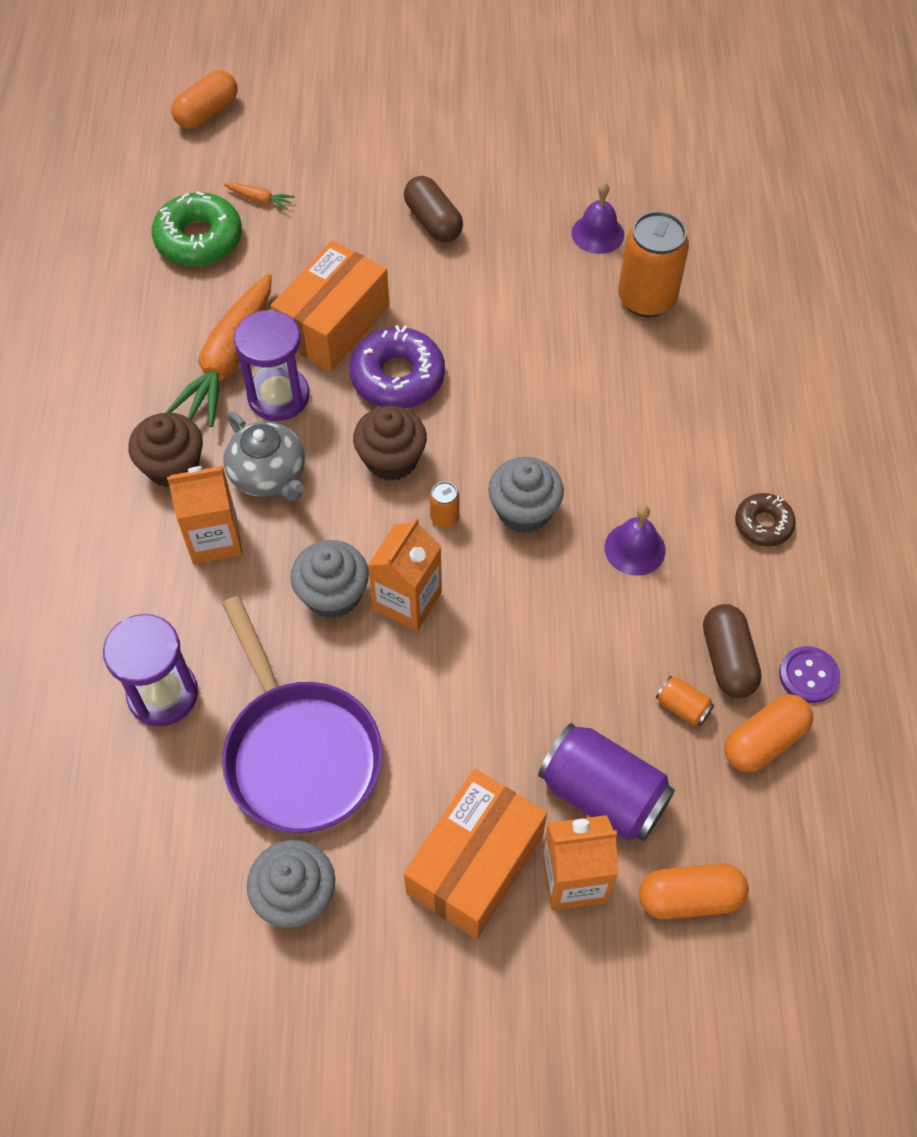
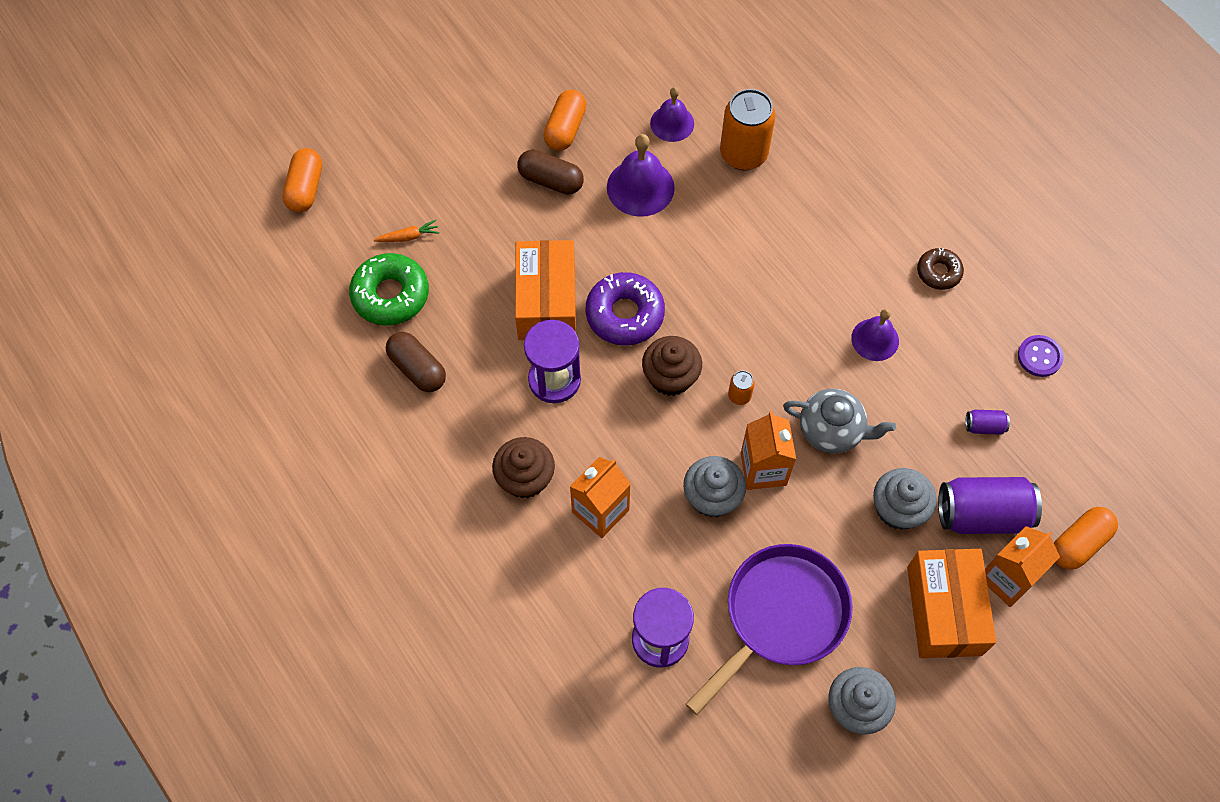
camera: 35 degrees left, 5 degrees up
(229, 360) = (496, 374): orange carrot -> none
(269, 475) = (598, 441): grey teapot -> grey teapot (832, 430)
(299, 753) = (780, 616): purple pan -> purple pan turned 75 degrees counterclockwise
(515, 273) = (640, 187): none -> purple bell
(524, 511) = (786, 358): grey cupcake -> grey cupcake (898, 509)
(682, 707) = (984, 426): orange can -> purple can
(727, 660) = (986, 377): brown capsule -> brown capsule (417, 369)
(764, 741) = (1046, 416): orange capsule -> orange capsule (565, 129)

